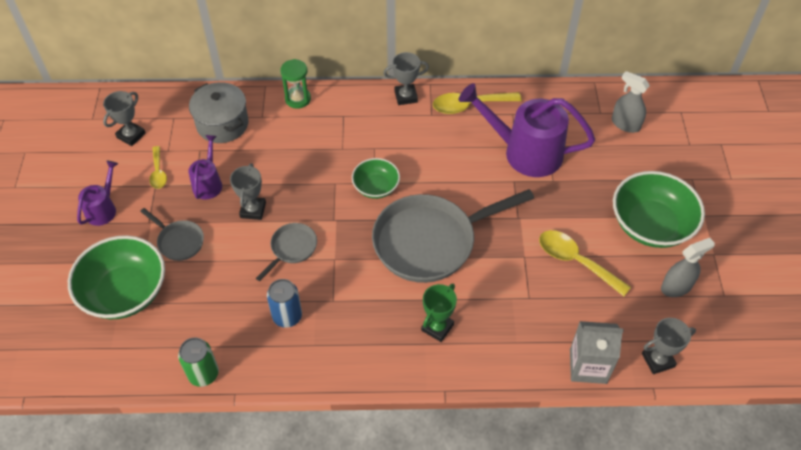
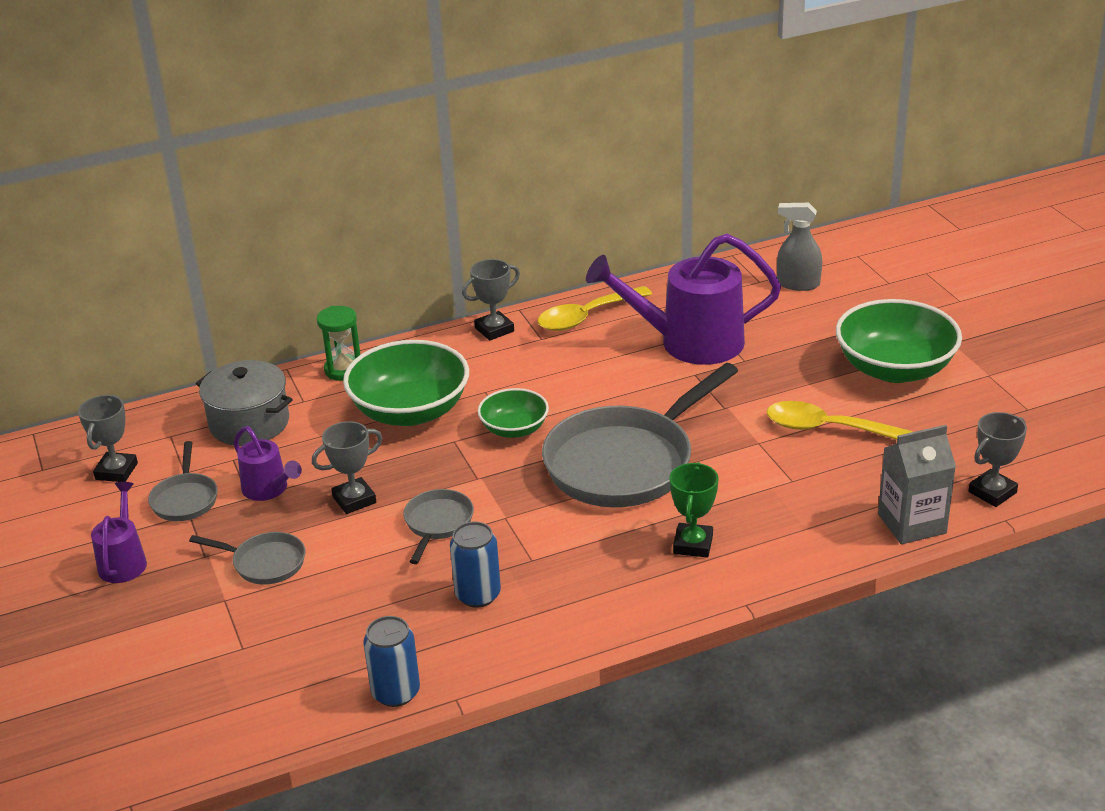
camera: 20 degrees left, 20 degrees down
(125, 292) = (217, 641): green bowl -> green bowl (410, 411)
(158, 172) = (185, 499): yellow spoon -> grey pan
(203, 374) = (396, 692): green can -> blue can
(208, 183) = (269, 489): purple watering can -> purple watering can turned 150 degrees clockwise
(253, 210) = (354, 500): grey trophy -> grey trophy turned 75 degrees clockwise
(676, 287) = (966, 417): grey spray bottle -> none

